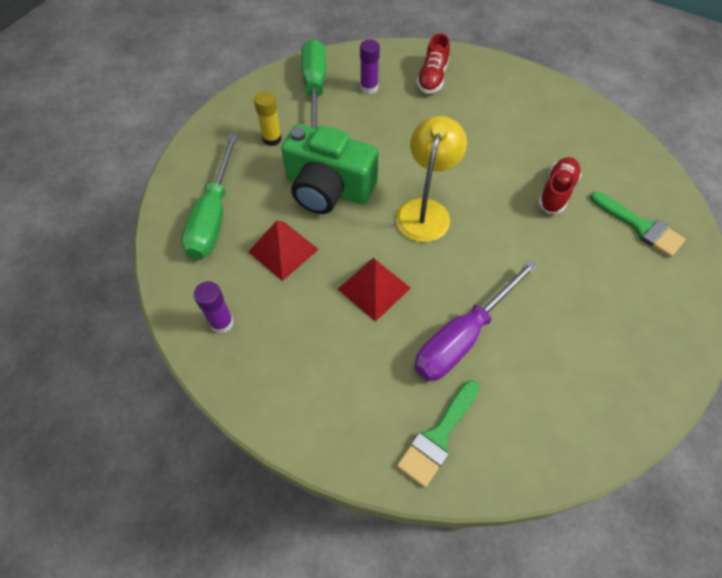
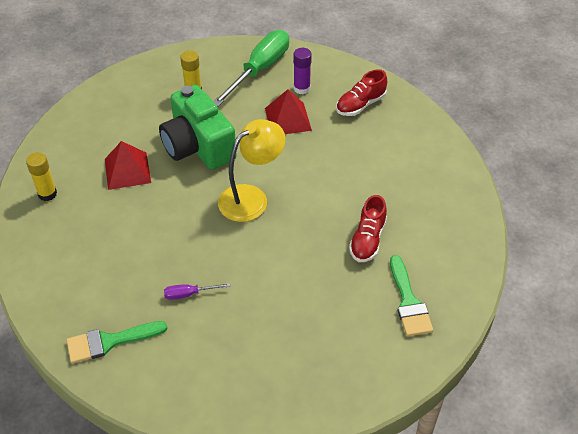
camera: 35 degrees right, 10 degrees down
(213, 216) = (105, 124): green screwdriver -> none
(222, 322) = (47, 194): purple glue stick -> yellow glue stick
(374, 288) = (162, 229): red pyramid -> red pyramid (288, 119)
(462, 337) = (189, 294): purple screwdriver -> purple screwdriver, size x0.44
(556, 192) = (367, 240): red shoe -> red shoe turned 135 degrees clockwise

